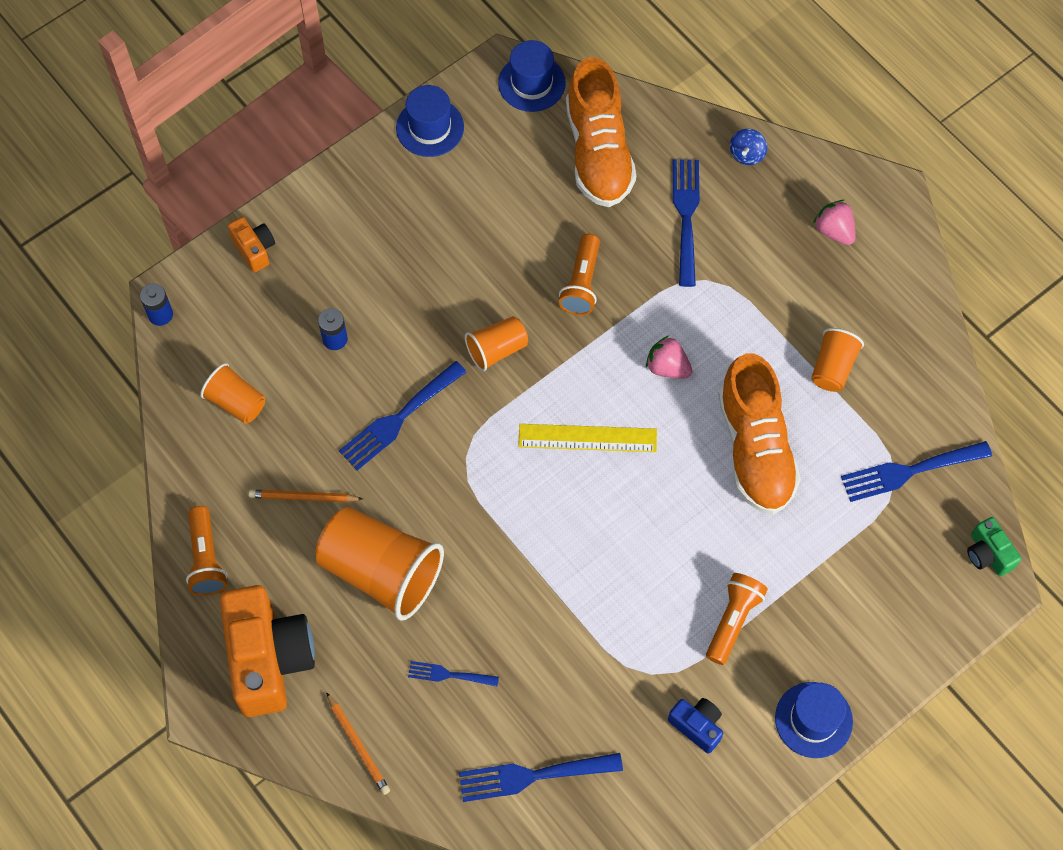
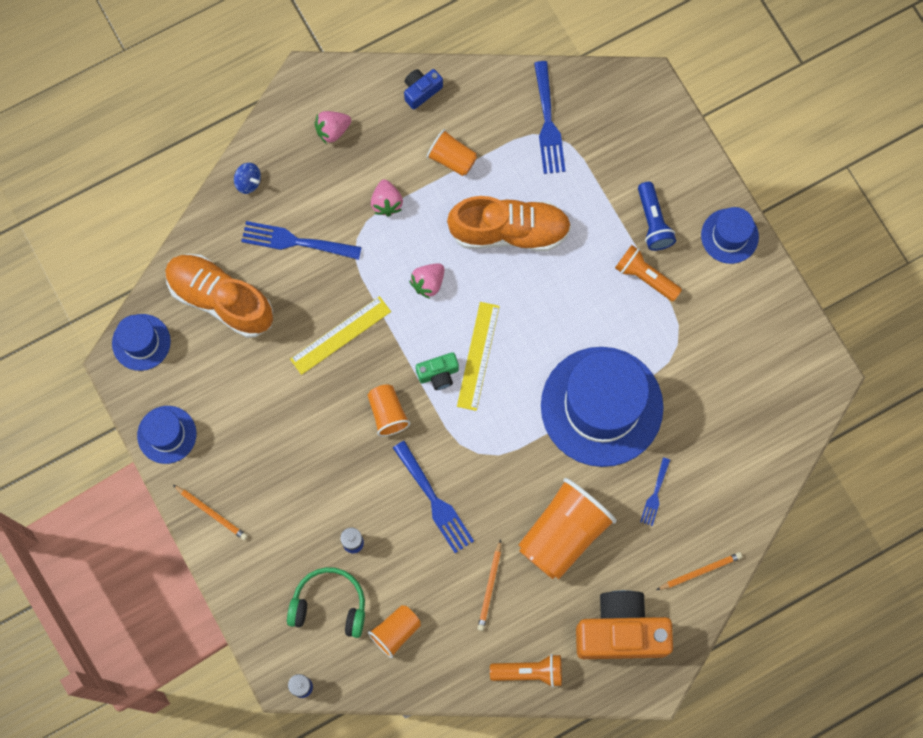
camera: 80 degrees left, 10 degrees up
(254, 249) = (255, 599): orange camera -> none
(258, 327) = (329, 605): none -> green headphones
(347, 188) = (211, 513): none -> orange pencil
(532, 776) = (742, 445): blue fork -> none
(551, 592) = (601, 406): none -> blue hat
(581, 283) = (340, 335): orange flashlight -> yellow ruler
(598, 152) = (221, 299): orange shoe -> orange shoe turned 150 degrees counterclockwise
(697, 726) = (722, 319): blue camera -> blue camera (421, 91)
(758, 304) = (386, 203): none -> pink strawberry
(809, 619) = (653, 222): none -> blue flashlight
(988, 554) = (623, 84): green camera -> green camera (438, 374)

